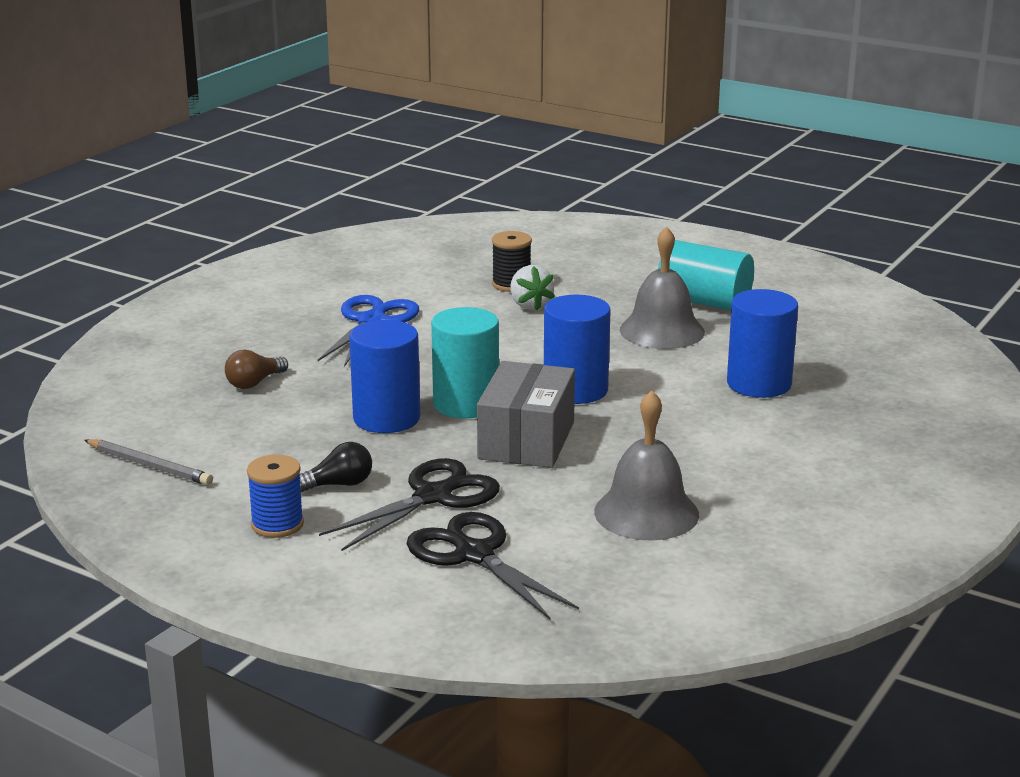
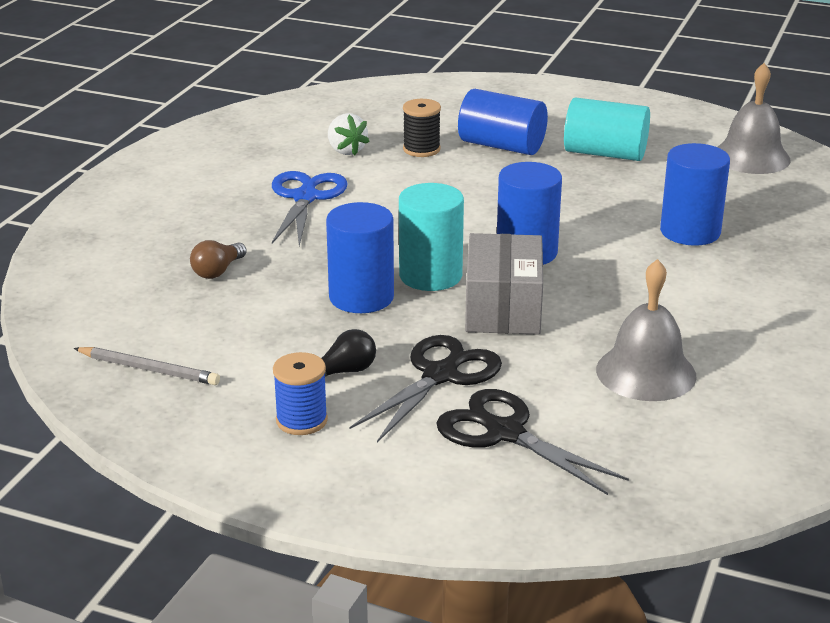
camera: 10 degrees left, 5 degrees up
(530, 305) = (447, 169): white strawberry -> white strawberry (346, 150)
(597, 287) = (502, 146): none -> blue cylinder
(662, 331) = (579, 185): grey bell -> grey bell (751, 157)

